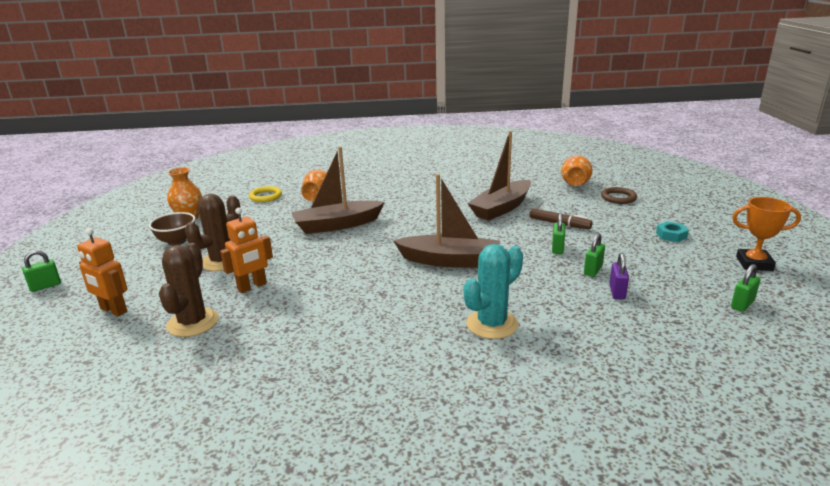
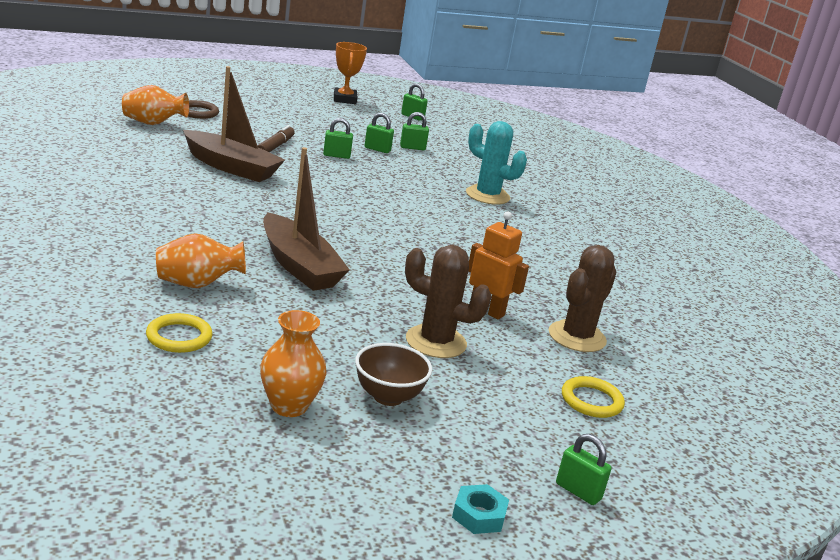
camera: 110 degrees left, 0 degrees up
(113, 310) = (591, 401): orange robot -> yellow ring
(193, 323) = (577, 337): brown cactus -> brown cactus turned 45 degrees counterclockwise
(450, 261) = (381, 203): brown boat -> none
(617, 292) = (412, 148): purple padlock -> green padlock
(671, 235) = (295, 111): turquoise nut -> turquoise nut (479, 515)

